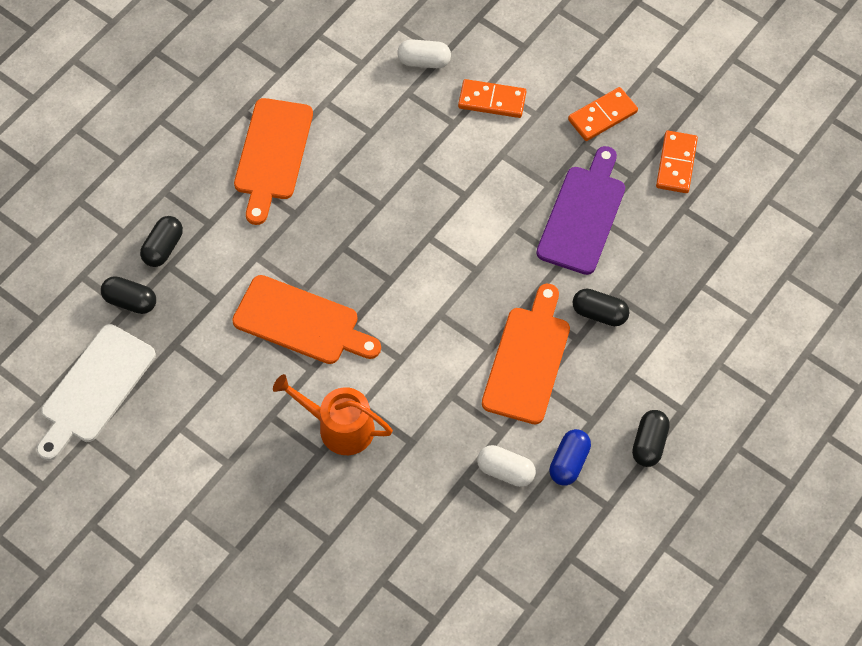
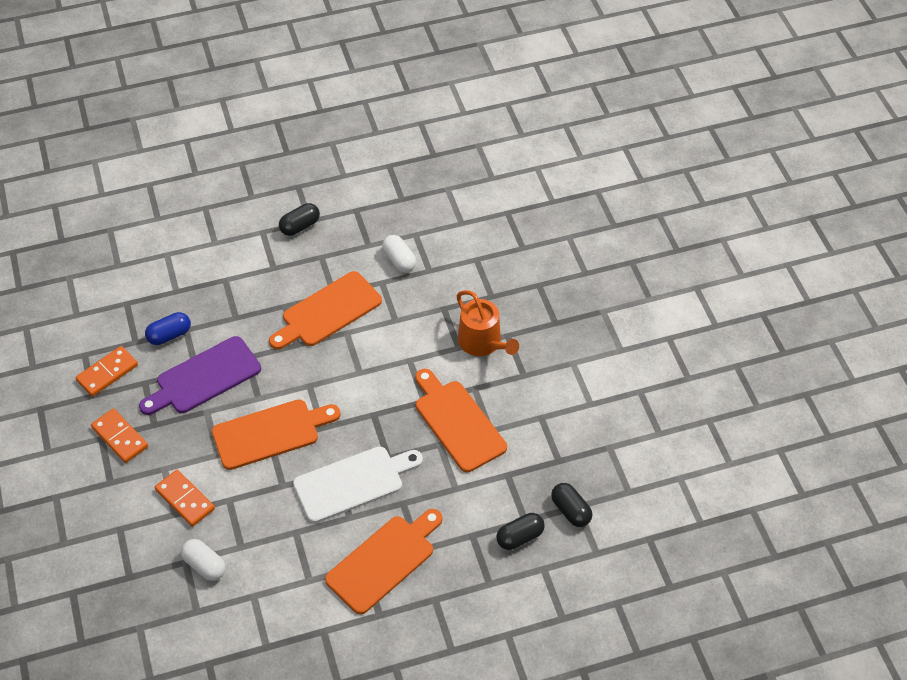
camera: 145 degrees left, 10 degrees down
(95, 389) = (634, 463): white cutting board -> white cutting board (353, 482)
(471, 202) = (270, 433): none -> orange cutting board
(569, 462) = (357, 243): blue capsule -> blue capsule (169, 335)
(599, 313) = (256, 311): black capsule -> none
(602, 116) = (120, 437): orange domino -> orange domino turned 45 degrees clockwise

